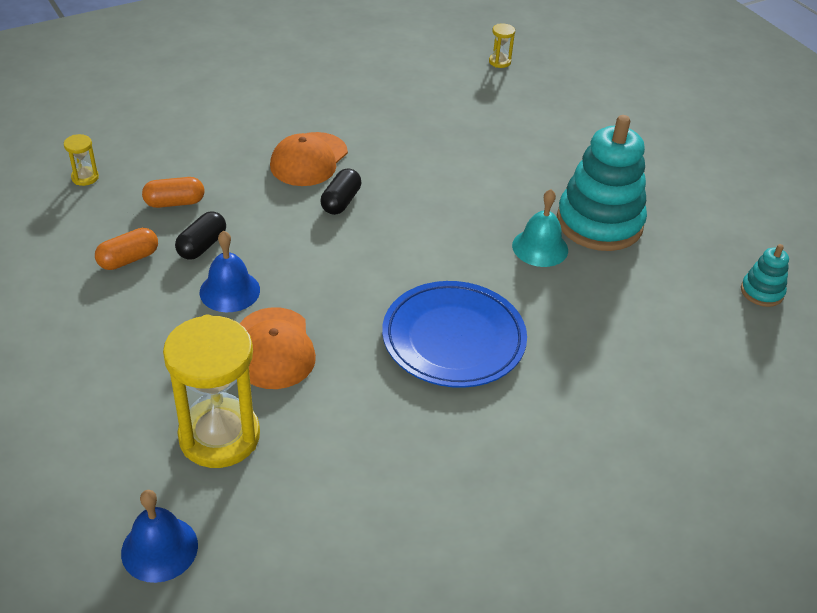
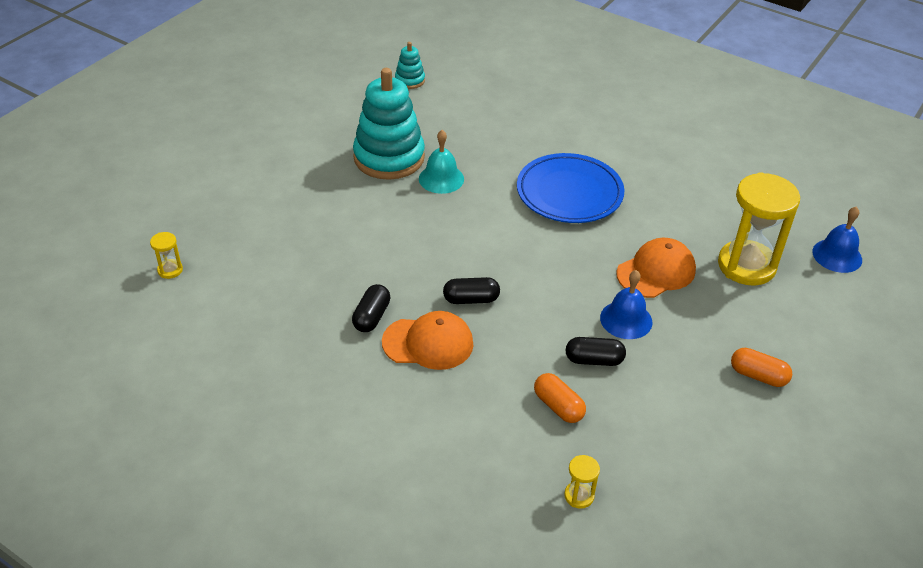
camera: 115 degrees left, 0 degrees up
(128, 259) = (648, 398): orange capsule -> orange capsule (758, 376)
(365, 140) = (371, 317): none -> black capsule

